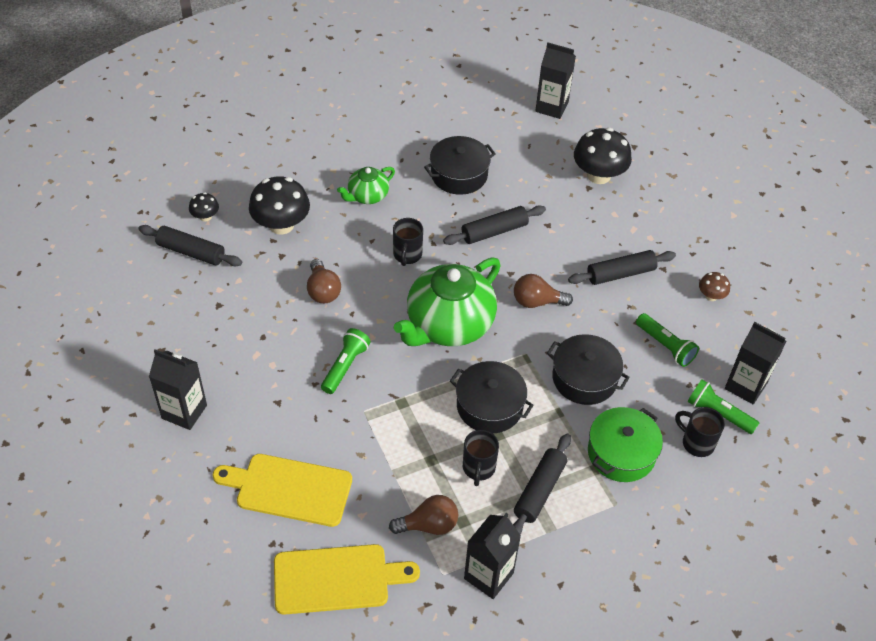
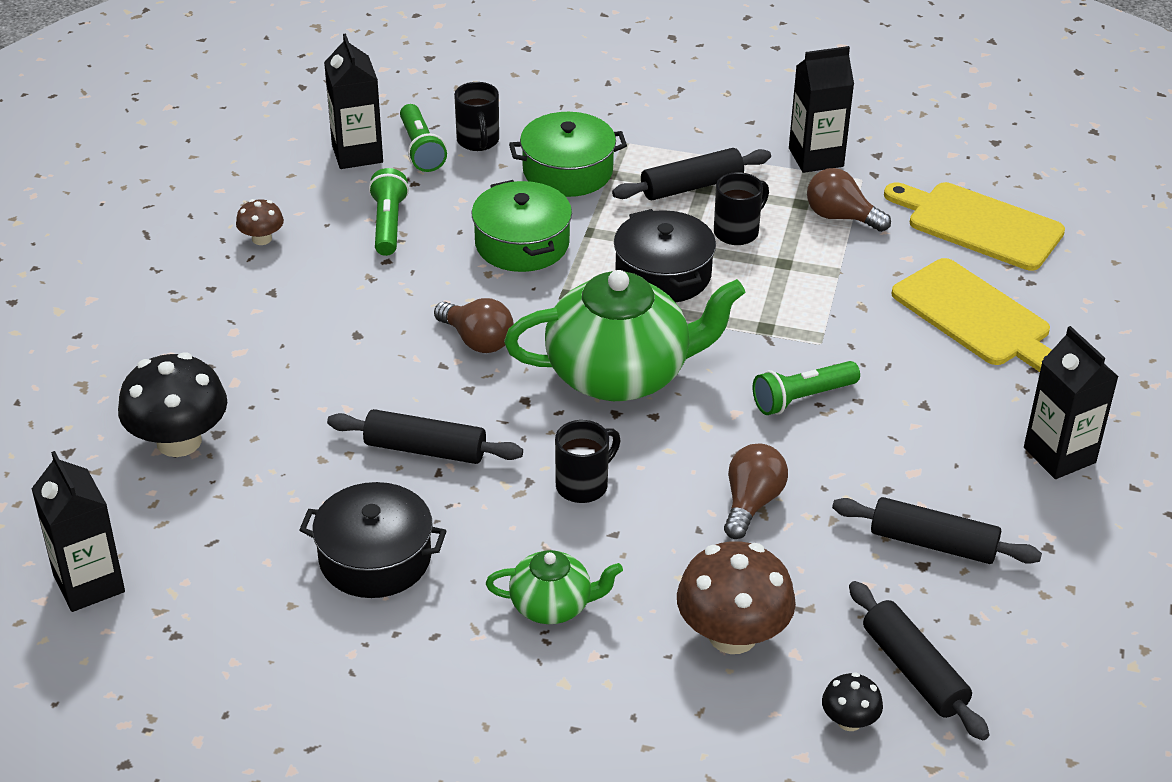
camera: 140 degrees left, 10 degrees down
(281, 225) = (732, 635): black mushroom -> brown mushroom
(584, 378) = (522, 244): black pot -> green pot
(620, 274) = (332, 314): black rolling pin -> black rolling pin (933, 543)

